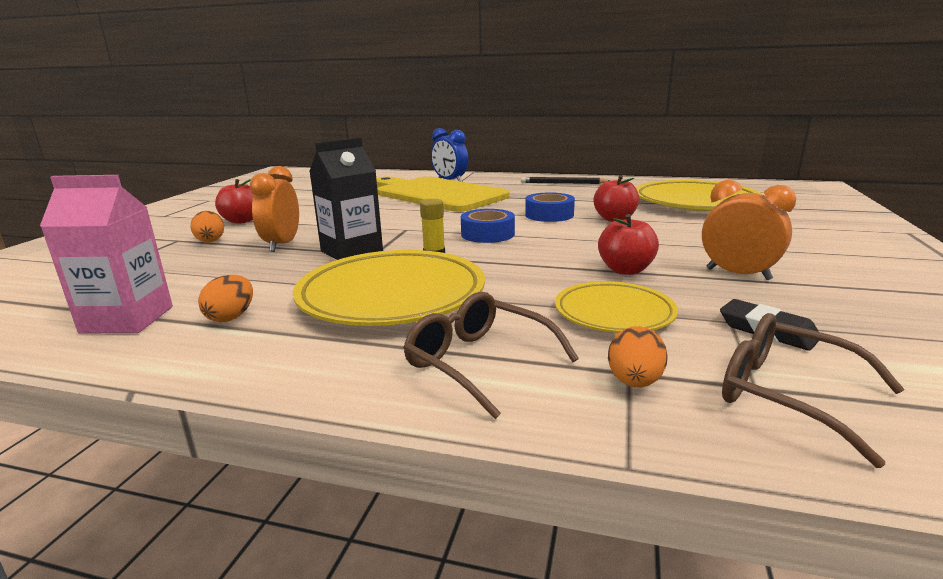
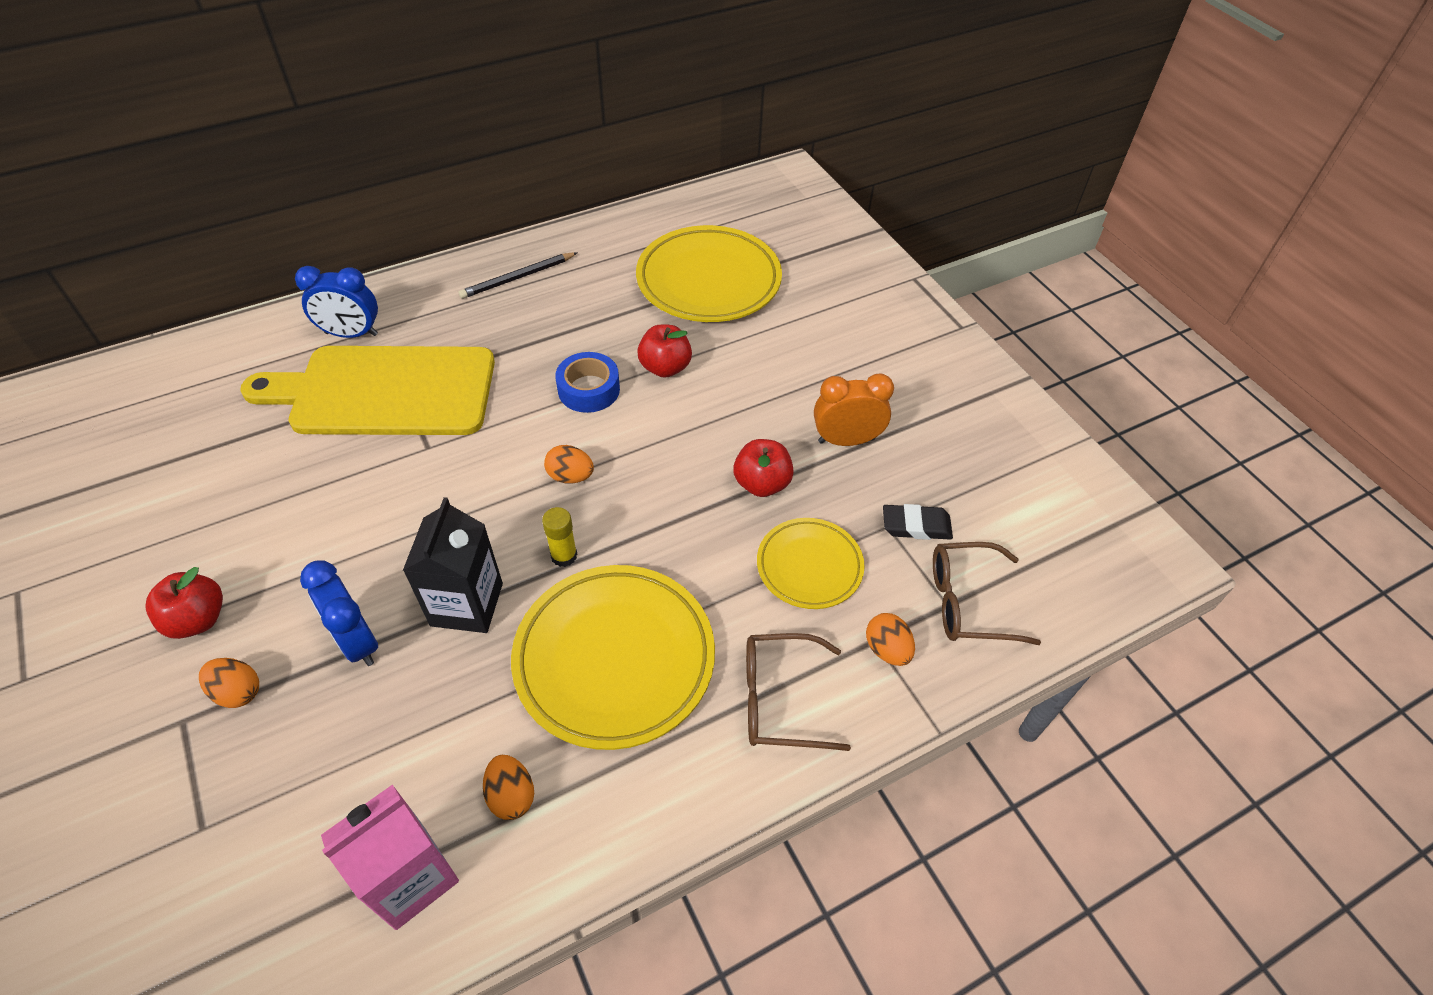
camera: 45 degrees left, 30 degrees up
(282, 244) = (357, 641): orange clock -> blue clock
(487, 234) = (570, 476): blue tape -> orange egg

